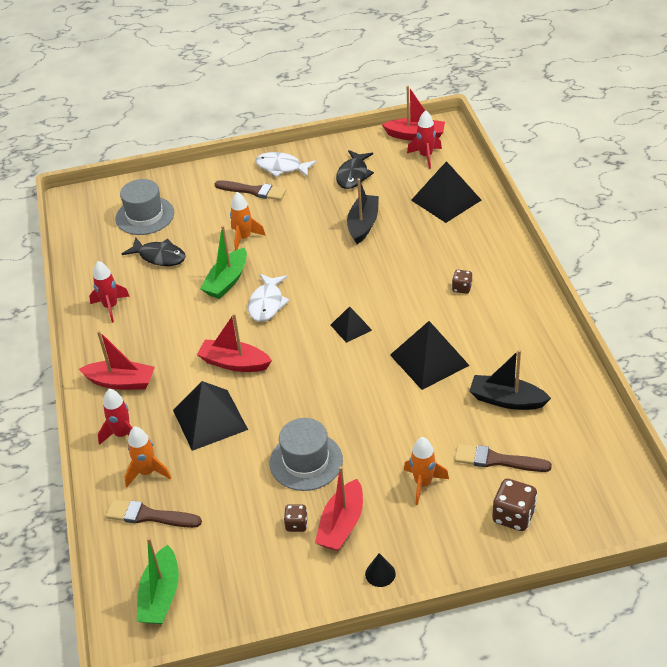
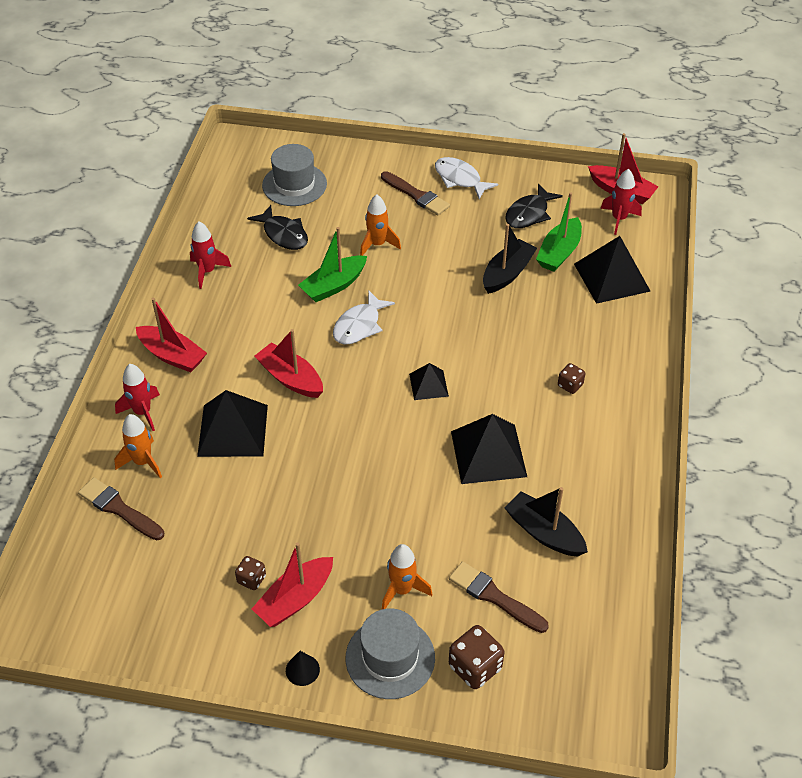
camera: 20 degrees right, 5 degrees up
(161, 595) = (83, 597): green boat -> green boat (559, 252)
(306, 461) = (299, 515): grey hat -> grey hat (390, 658)

